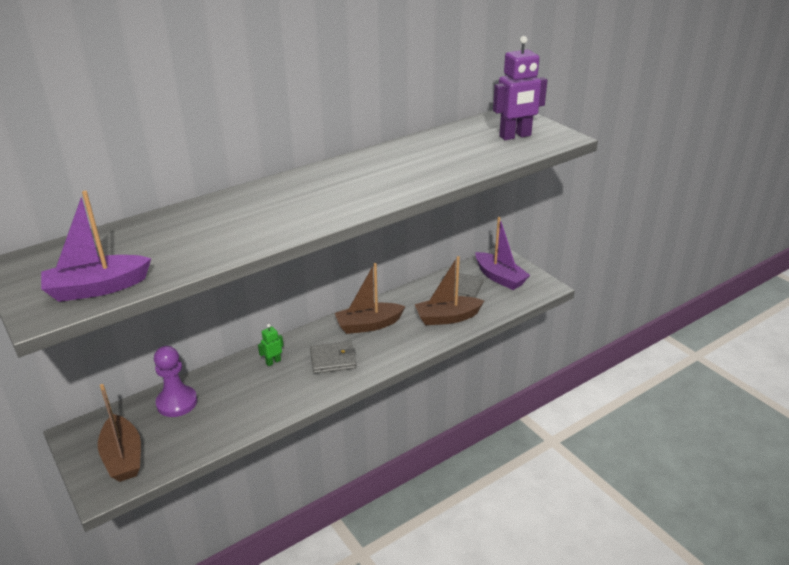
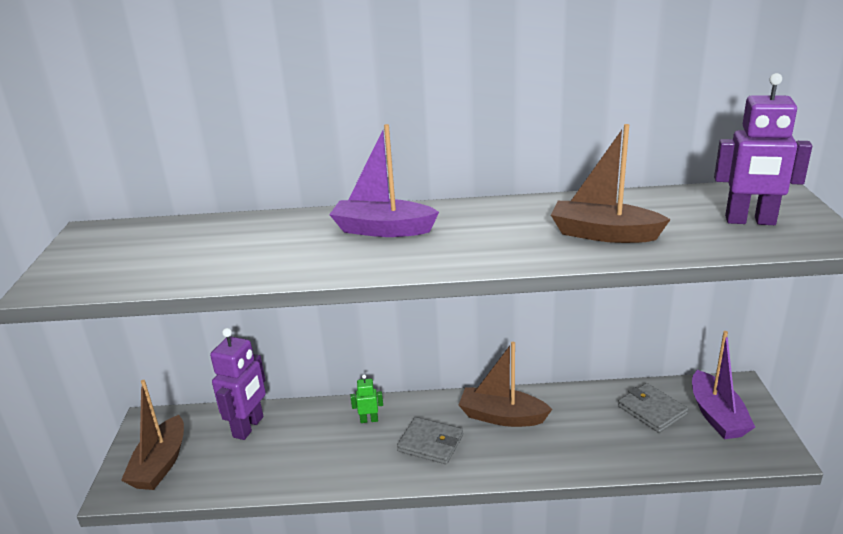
camera: 35 degrees right, 5 degrees down
(97, 288) = (111, 276): purple boat -> purple boat (383, 229)
(177, 402) = (249, 427): purple pawn -> purple robot
(447, 317) = (604, 444): brown boat -> brown boat (603, 234)

